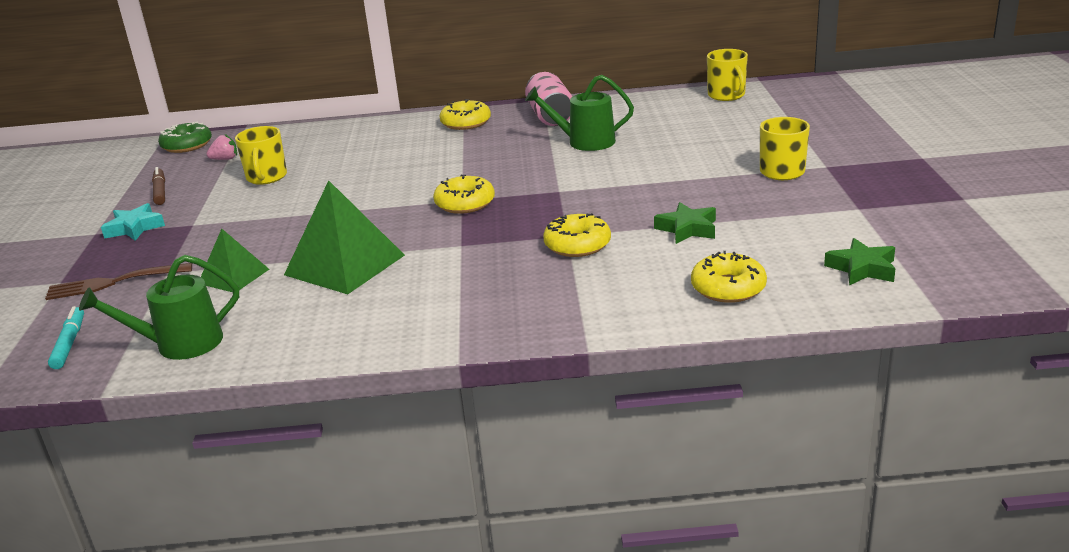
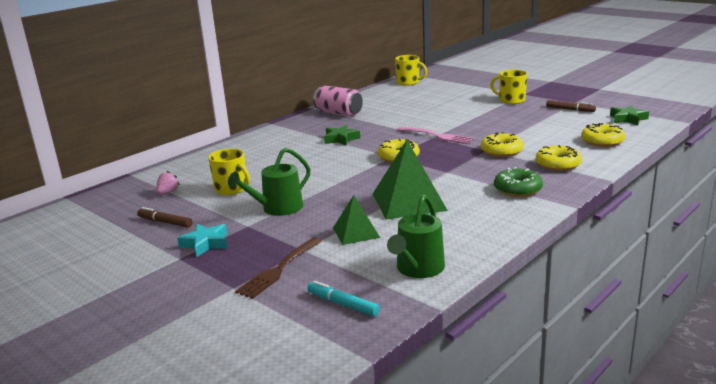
camera: 45 degrees left, 5 degrees down
(187, 145) = (108, 197): green donut -> green donut (517, 189)
(466, 123) = (295, 129): yellow donut -> yellow donut (558, 164)
(566, 191) = (437, 136): none -> pink fork
(585, 142) = (389, 117): green watering can -> green watering can (278, 208)
(687, 229) = (531, 130): green star -> green star (341, 139)
(821, 218) = (570, 109): none -> brown marker

